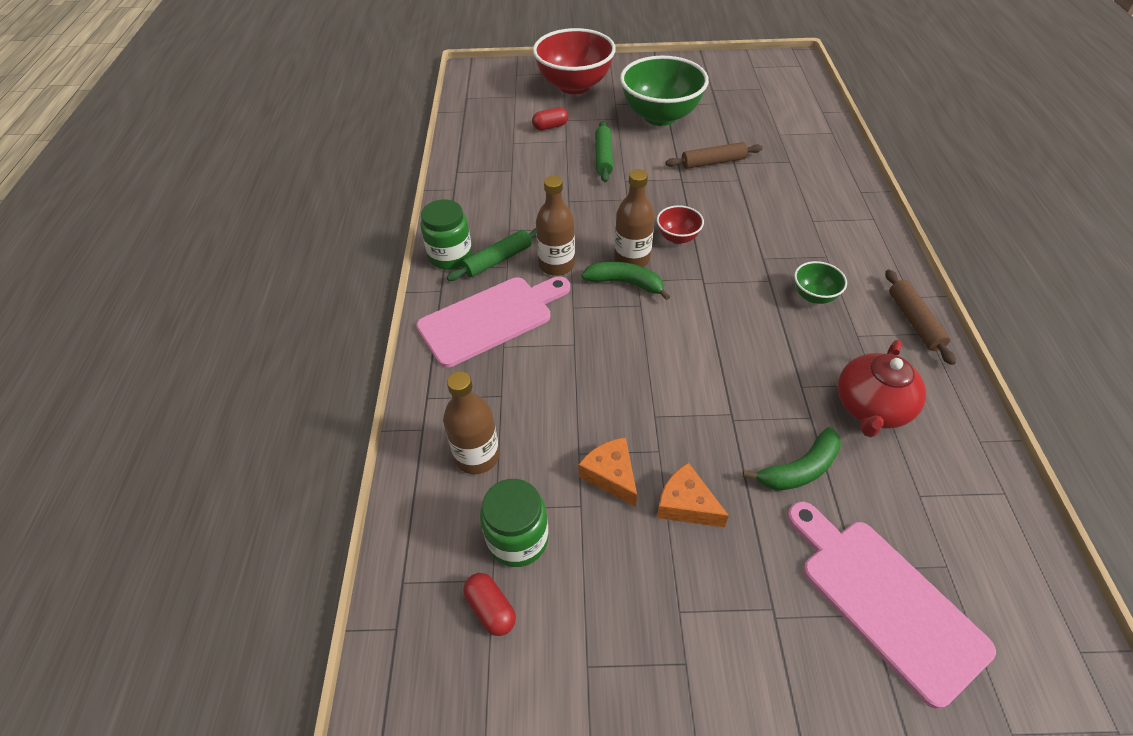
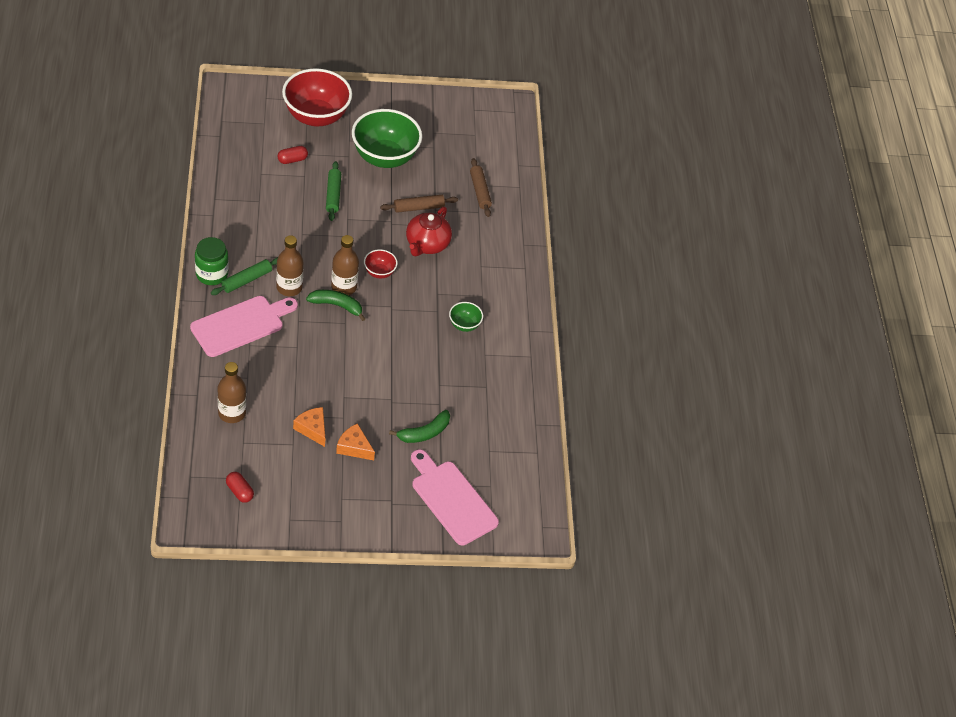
camera: 10 degrees left, 0 degrees up
(518, 539) = (255, 459): green jar -> none
(871, 408) = (478, 401): red teapot -> red teapot (427, 244)
(914, 321) = (525, 348): brown rolling pin -> brown rolling pin (480, 191)

